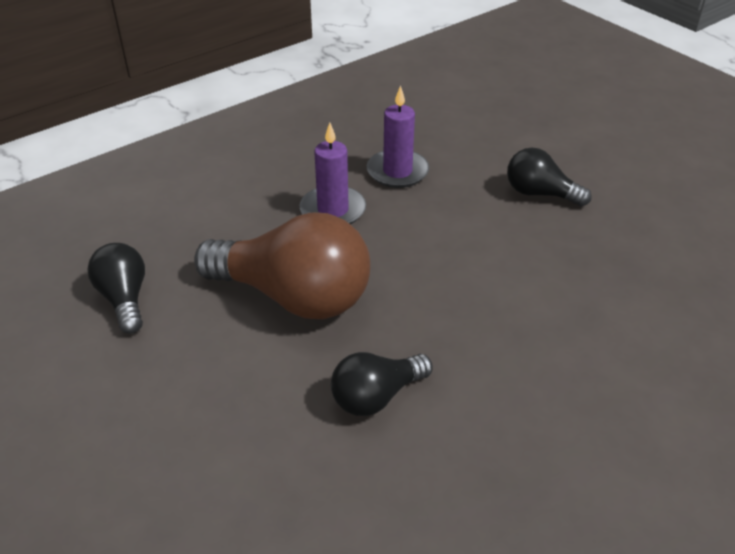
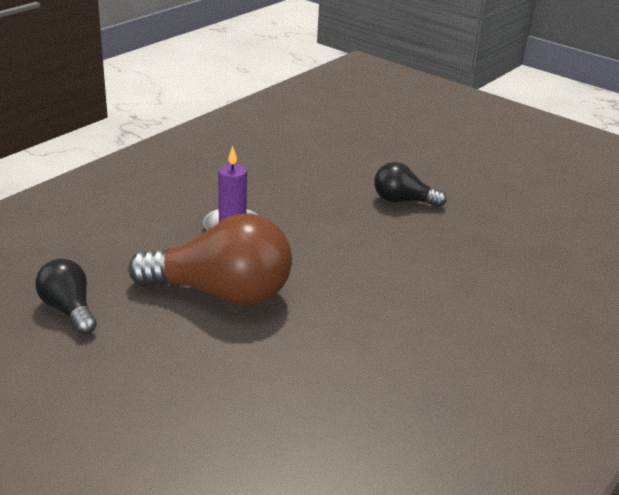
camera: 15 degrees left, 10 degrees down
(376, 396) = (317, 356): black light bulb -> none
(397, 172) = (278, 194): purple candle -> none

